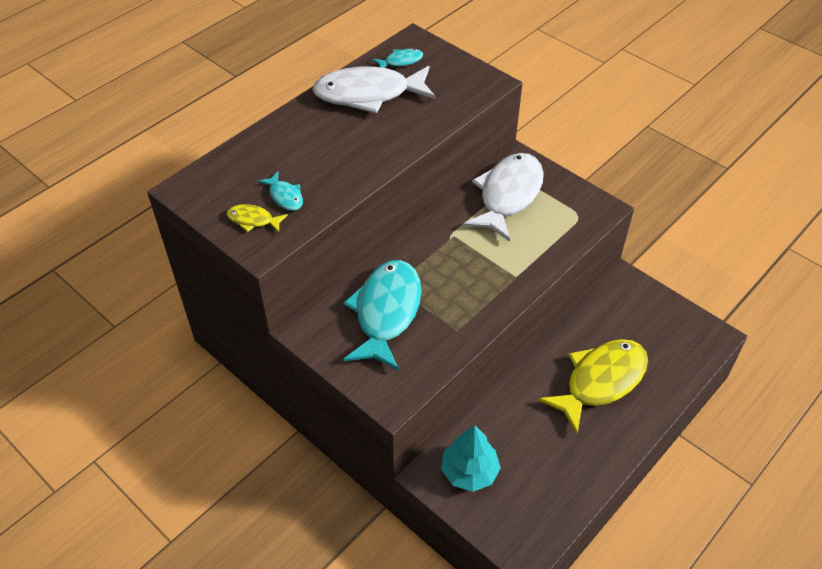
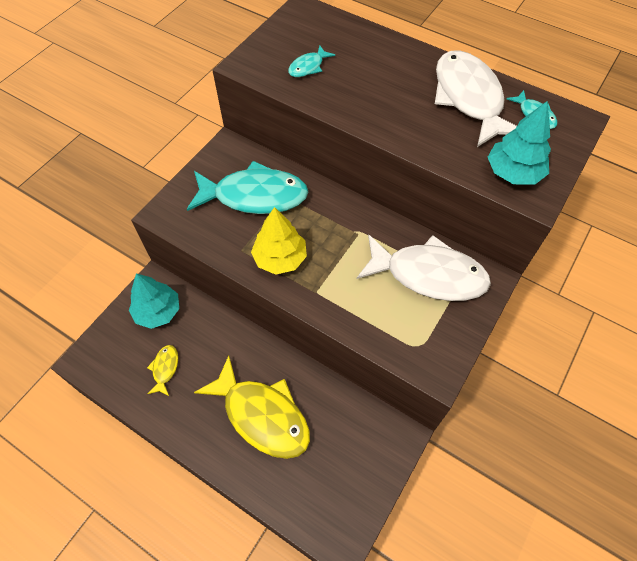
camera: 80 degrees right, 10 degrees up
(253, 220) = (276, 54): yellow fish -> yellow fish (165, 369)
(463, 88) = (513, 173): none -> turquoise tree
(472, 299) = (280, 258): none -> yellow tree

